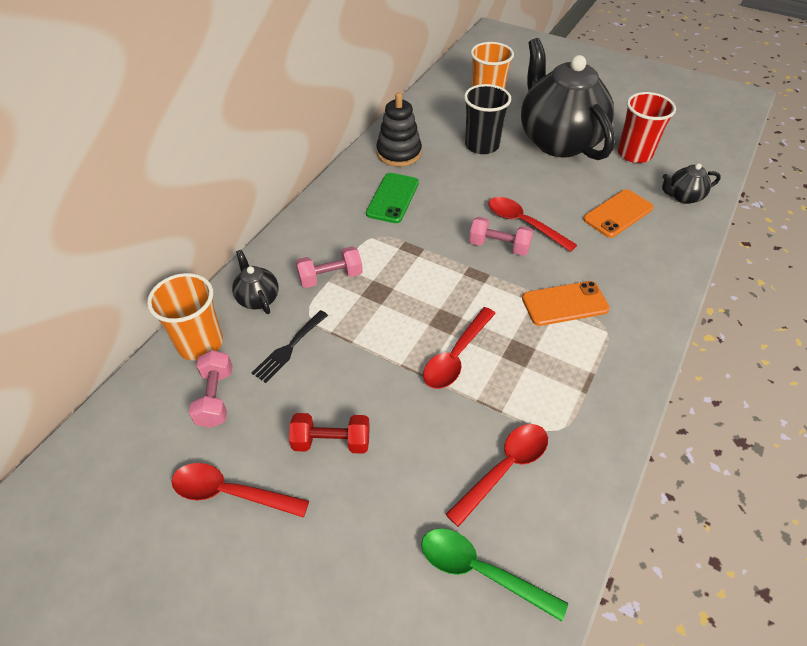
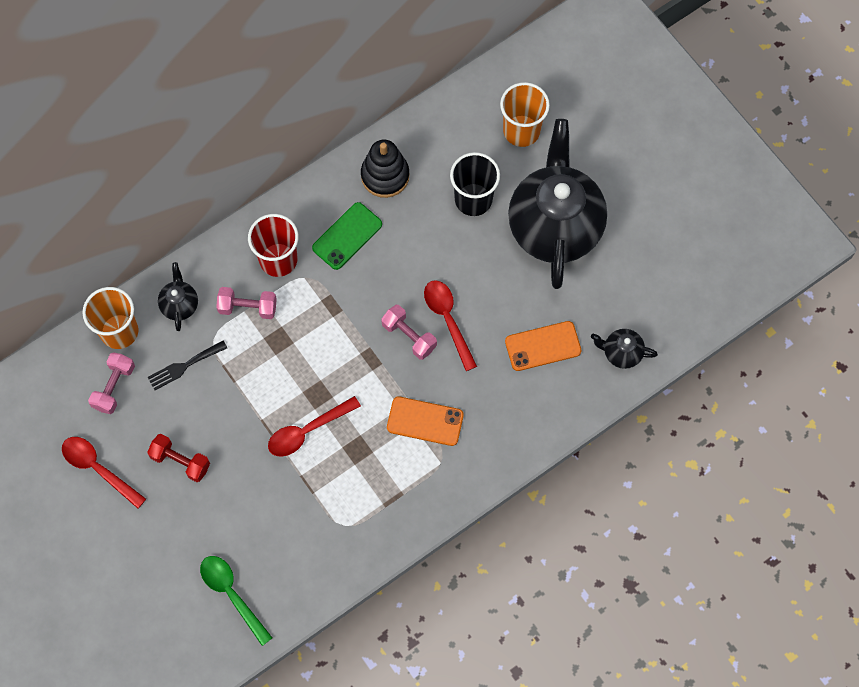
camera: 25 degrees right, 20 degrees up
(504, 469) = (288, 536): red spoon -> none
(634, 154) = (619, 277): red cup -> red cup (278, 260)

